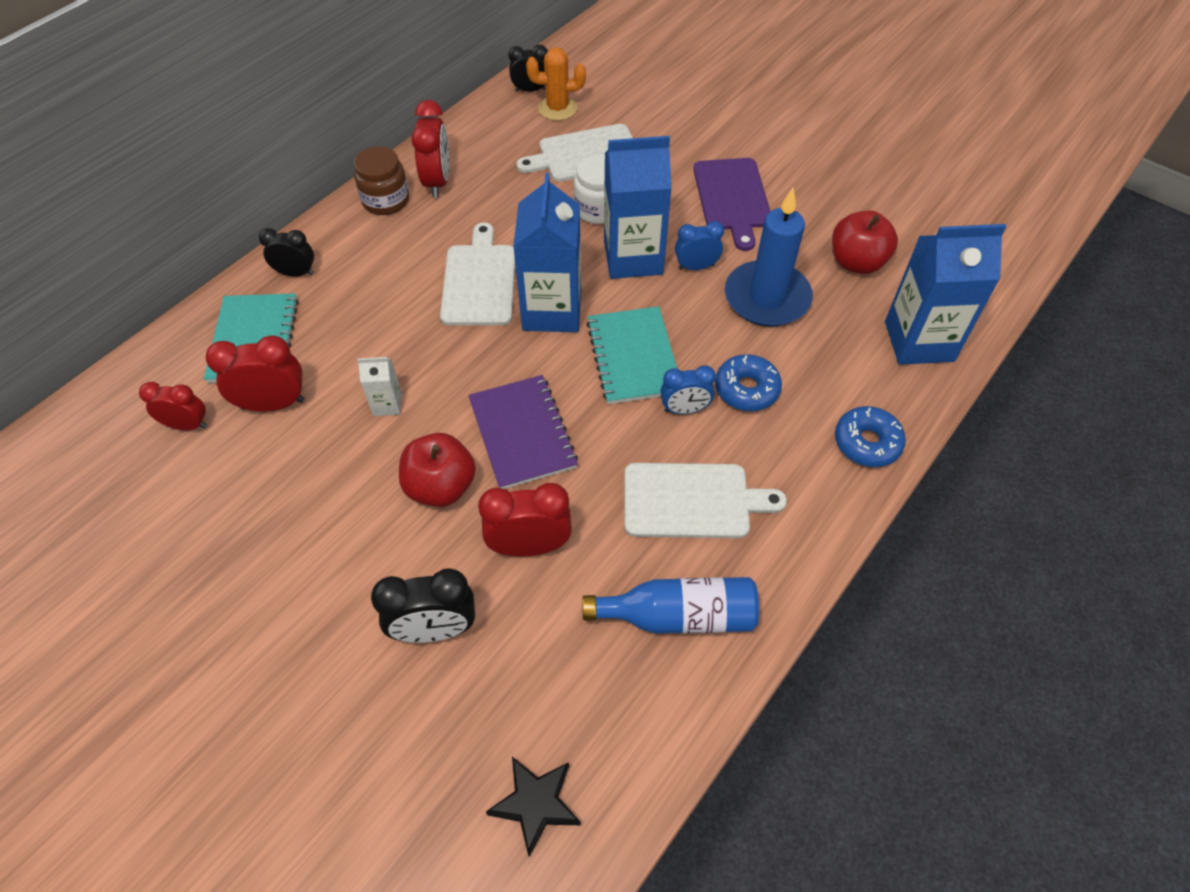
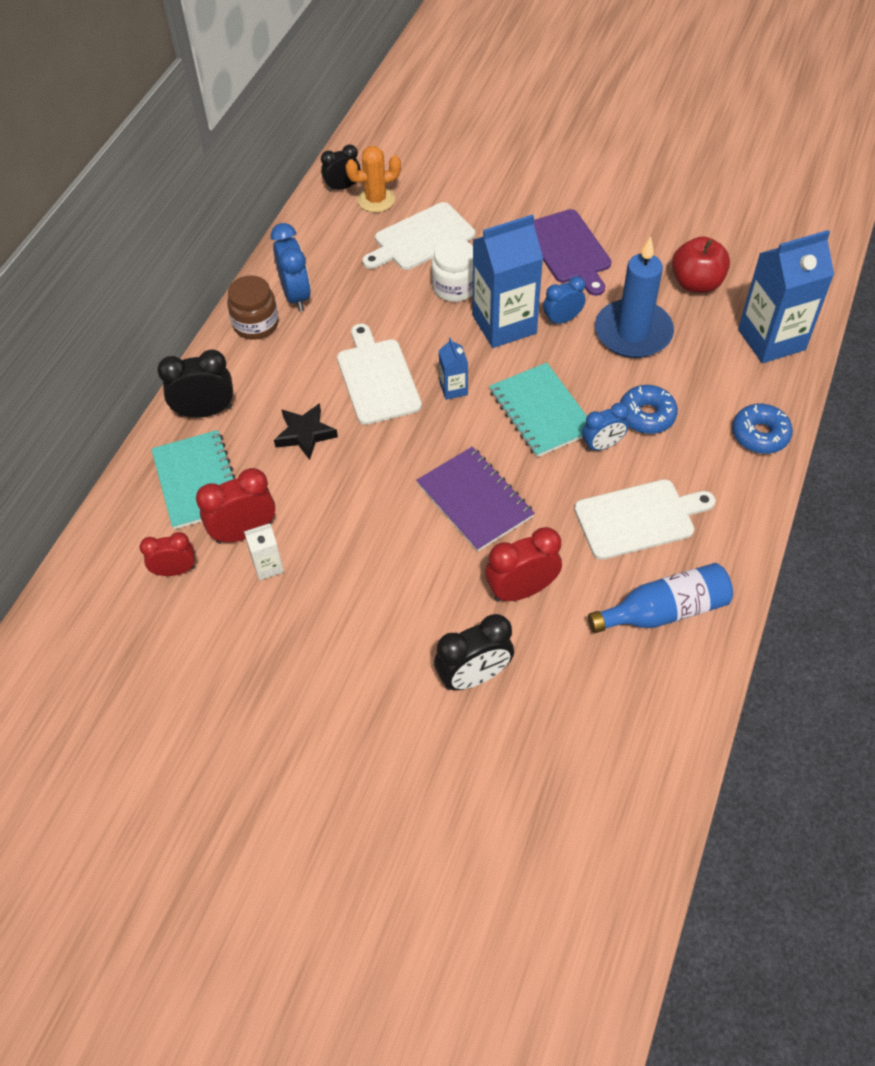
camera: 15 degrees left, 0 degrees up
(296, 273) = (205, 411): black clock -> black clock, size x1.51
(387, 404) = (346, 506): white carton -> white carton (268, 566)
(437, 182) = (296, 295): red clock -> blue clock
(441, 487) = (425, 562): red apple -> none
(535, 804) = (612, 780): black star -> black star (305, 434)
(552, 310) = (453, 389): blue carton -> blue carton, size x0.46

